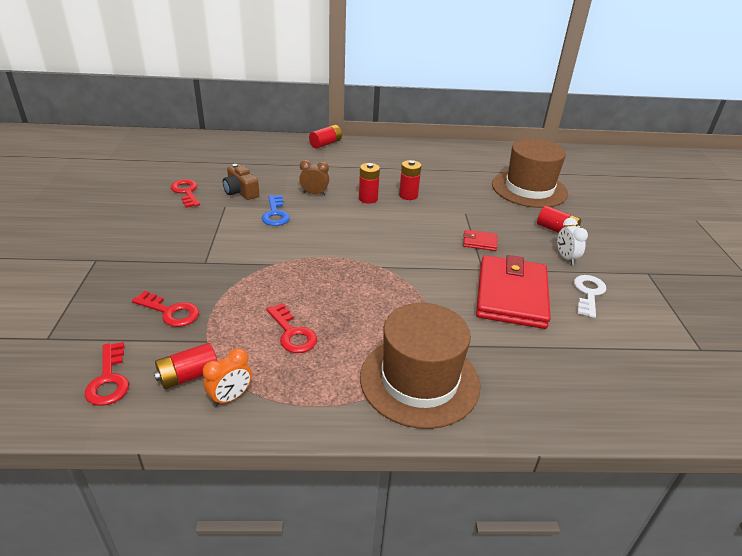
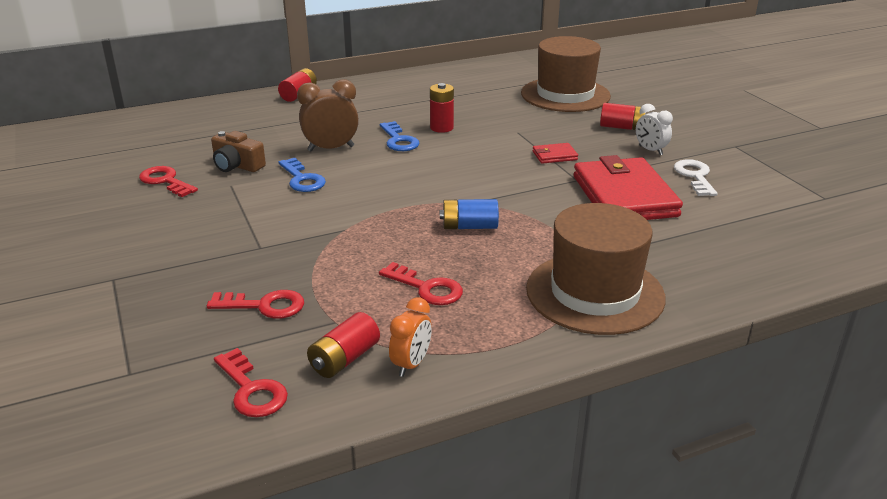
camera: 20 degrees left, 5 degrees down
(314, 193) = (331, 148): brown clock -> brown clock, size x1.54
(365, 288) = (469, 227): none -> blue battery
(368, 199) = (399, 140): red battery -> blue key

